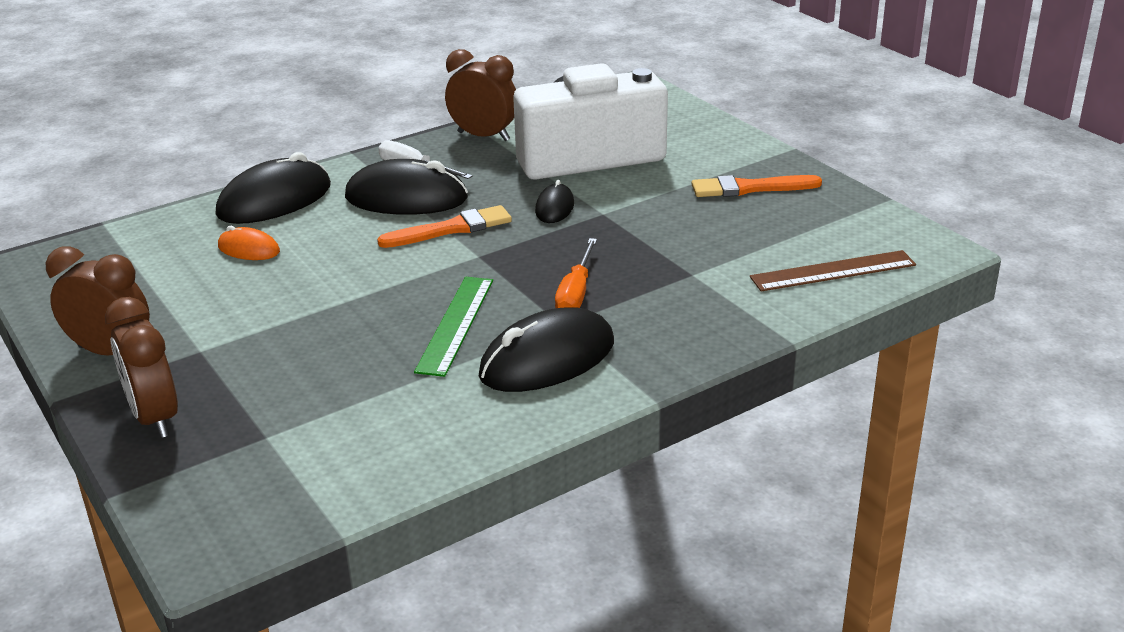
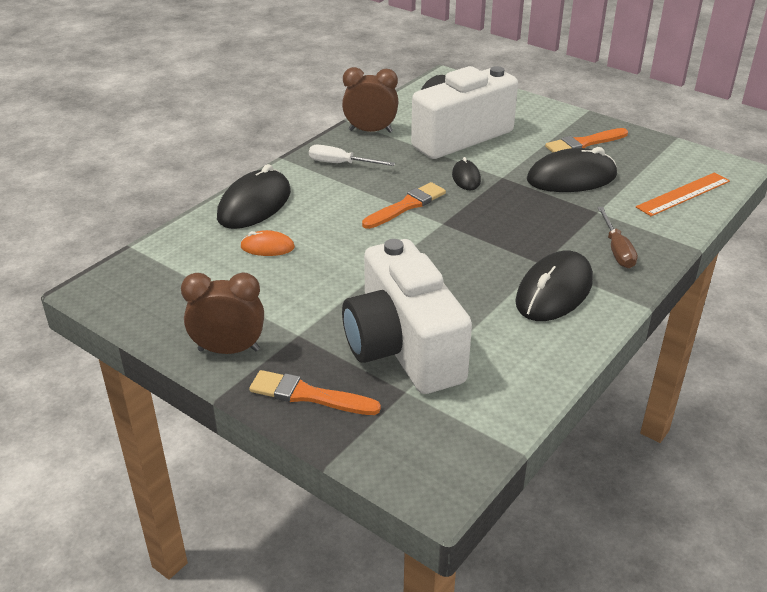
camera: 20 degrees left, 5 degrees up
(154, 418) = (309, 395): brown clock -> orange brush
(305, 389) = (403, 348): none -> white camera
(406, 198) = (353, 187): black mouse -> black mouse (571, 178)
(456, 324) = (470, 278): green ruler -> none
(576, 293) = (532, 239): orange screwdriver -> none
(676, 324) = (616, 250): none -> brown screwdriver
(833, 271) = (683, 194): brown ruler -> orange ruler

